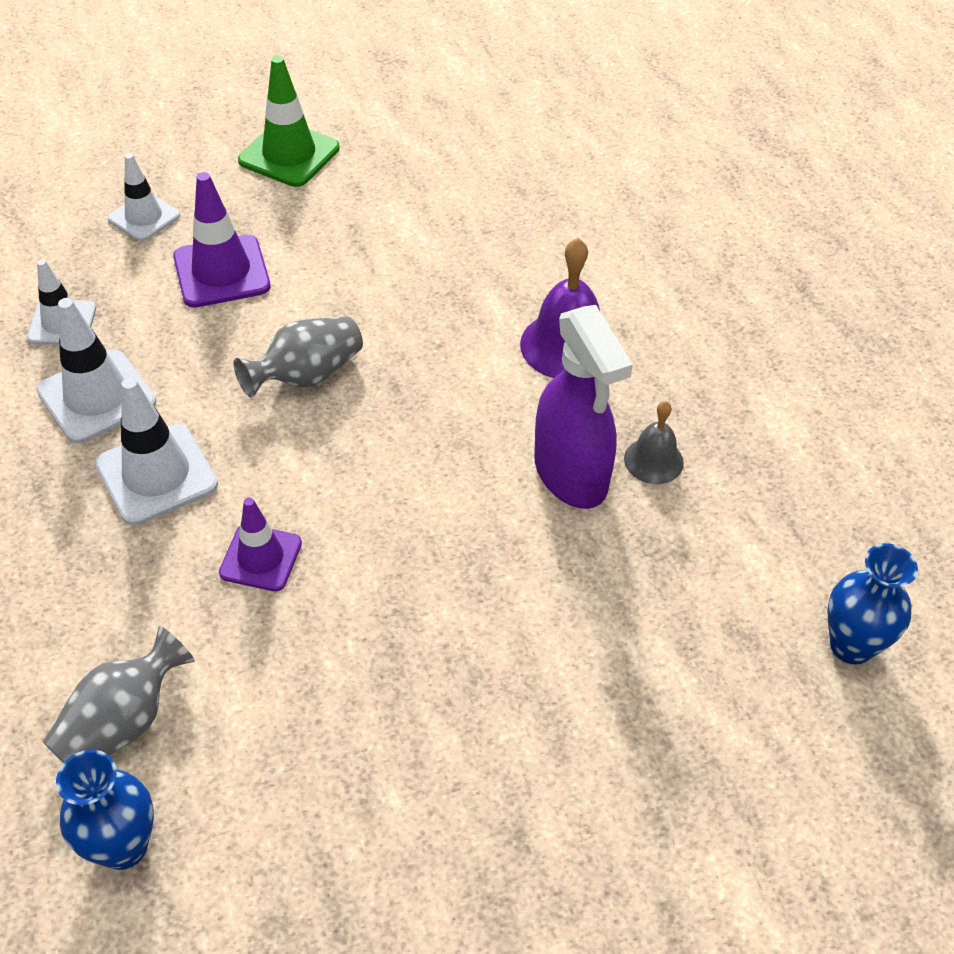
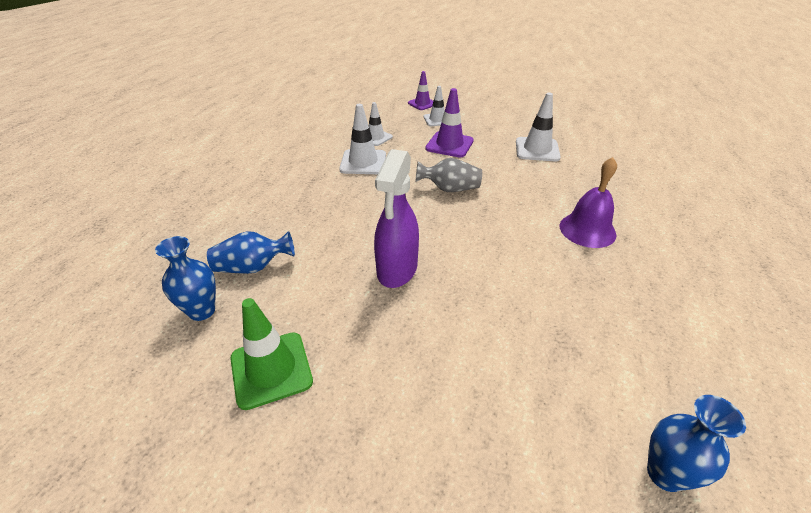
camera: 40 degrees right, 10 degrees down
(123, 722) = (253, 267): grey vase -> blue vase
(157, 475) = (357, 194): white traffic cone -> white traffic cone (537, 150)
(261, 558) = (365, 240): purple traffic cone -> purple traffic cone (422, 104)
(289, 154) = (513, 121): green traffic cone -> green traffic cone (271, 369)
(571, 475) = (542, 282): purple spray bottle -> purple spray bottle (397, 270)
(653, 460) = (597, 299): grey bell -> none

